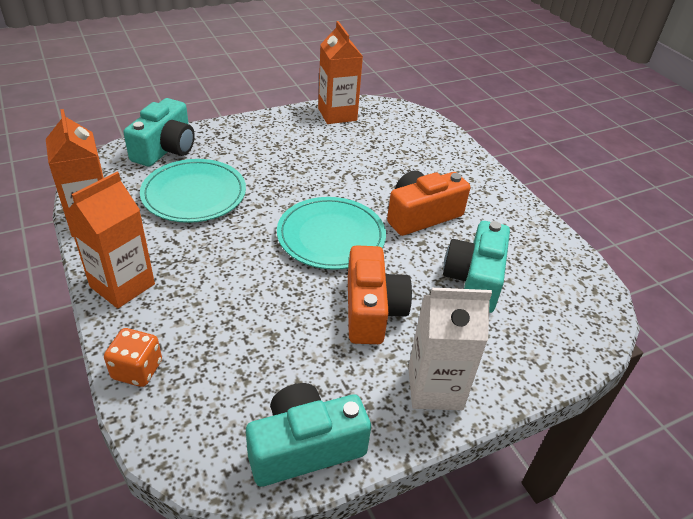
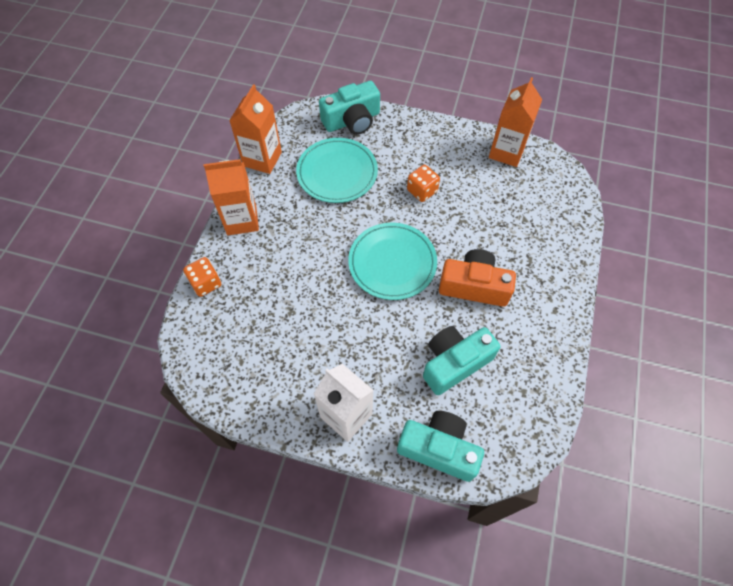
camera: 45 degrees right, 20 degrees up
(296, 171) = (422, 191): none -> orange dice
(305, 447) = (244, 393): turquoise camera -> turquoise camera (439, 449)
(372, 310) = (363, 336): orange camera -> none

